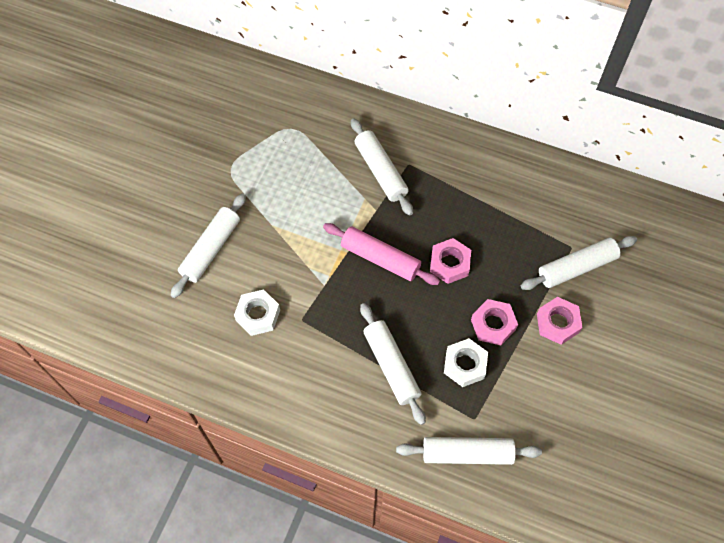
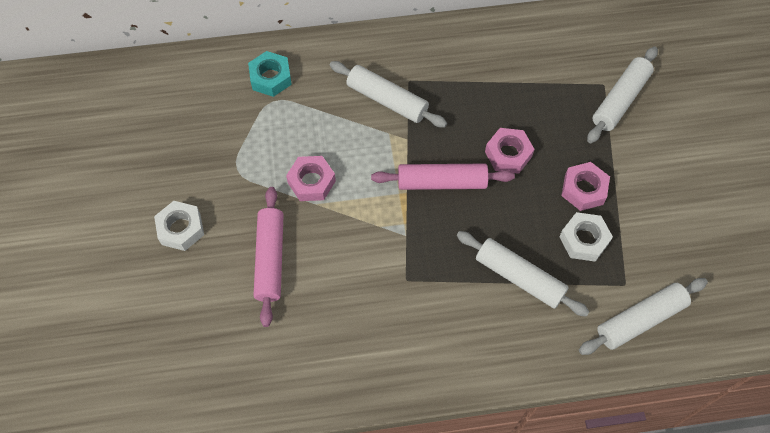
camera: 30 degrees left, 0 degrees up
(211, 249) = (270, 259): white rolling pin -> pink rolling pin
(258, 315) = (361, 298): white nut -> white nut (181, 229)
(301, 109) = (270, 78): none -> turquoise nut
(557, 323) = (637, 158): pink nut -> pink nut (311, 182)

